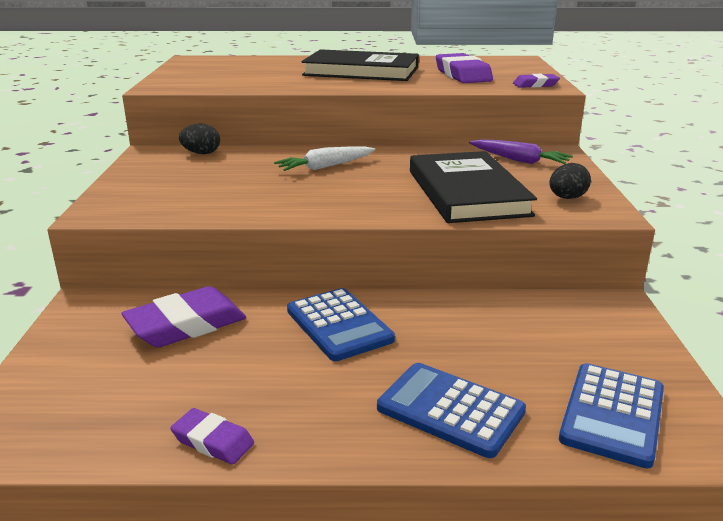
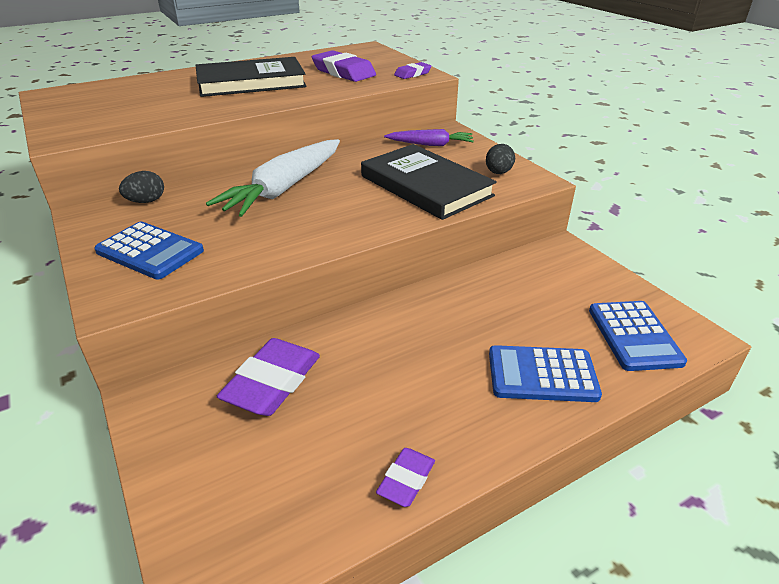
camera: 30 degrees left, 10 degrees up
(213, 441) = (406, 480): purple eraser -> purple eraser turned 60 degrees counterclockwise
(325, 167) = (284, 188): white carrot -> white carrot, size x1.78
(339, 325) = (399, 334): blue calculator -> blue calculator (150, 251)

